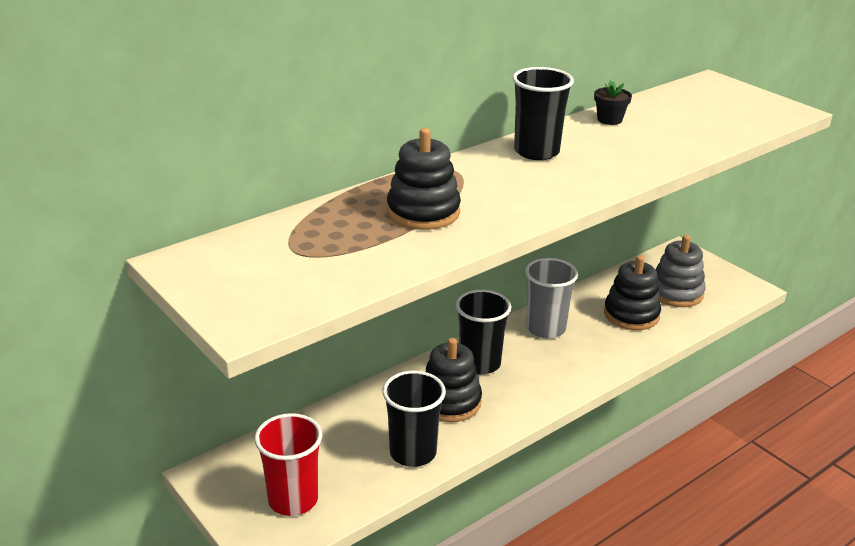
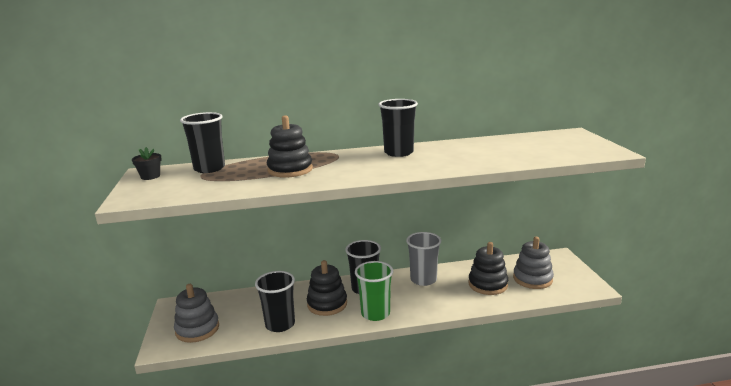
camera: 30 degrees right, 10 degrees down
(285, 233) = (209, 168): none -> black cup
(293, 500) = (197, 329): red cup -> grey stacking toy
(529, 397) = (375, 313): none -> green cup
(609, 119) = (469, 143): black flower pot -> black flower pot (150, 176)

